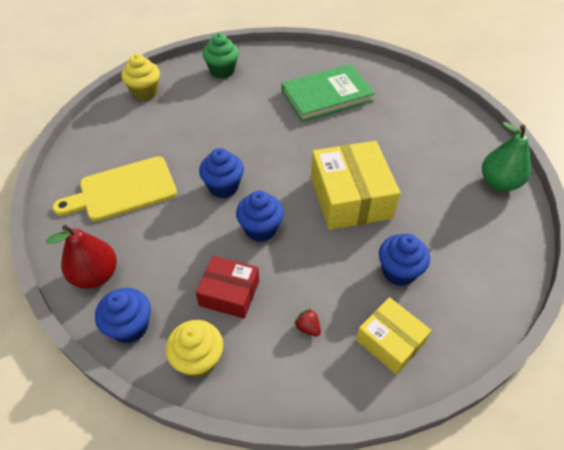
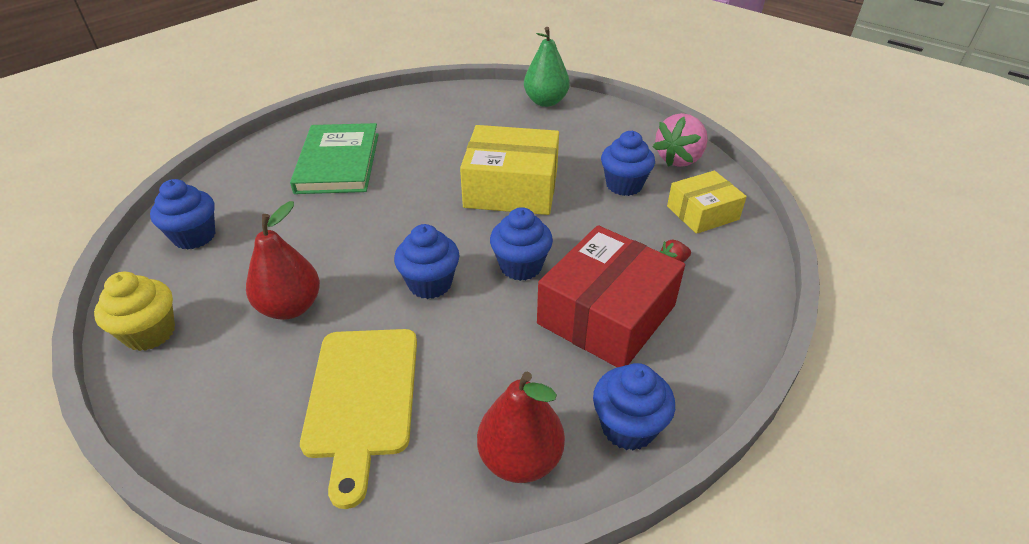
camera: 70 degrees left, 10 degrees down
(180, 133) = (290, 307): none -> red pear
(198, 360) = (695, 362): yellow cupcake -> none
(222, 71) = (194, 236): green cupcake -> blue cupcake
(229, 293) = (607, 314): red box -> red box, size x1.68
(470, 308) = (679, 159): none -> pink strawberry

